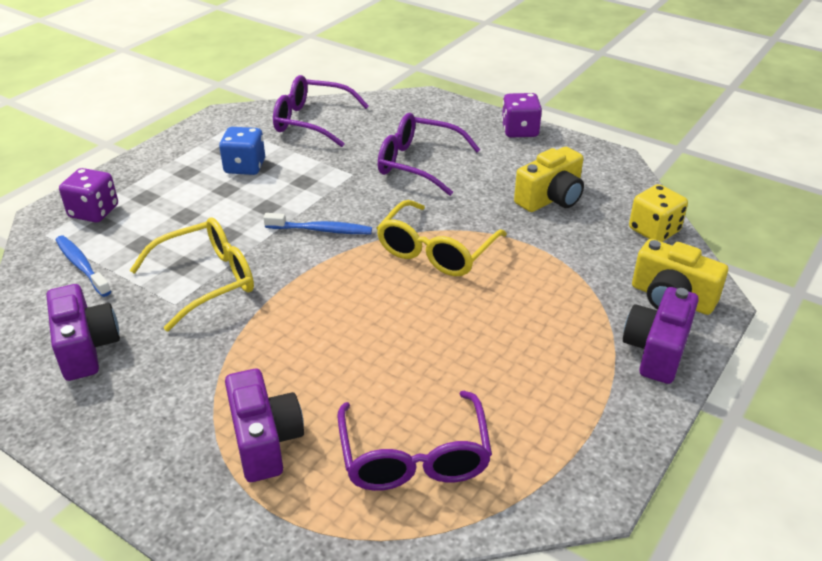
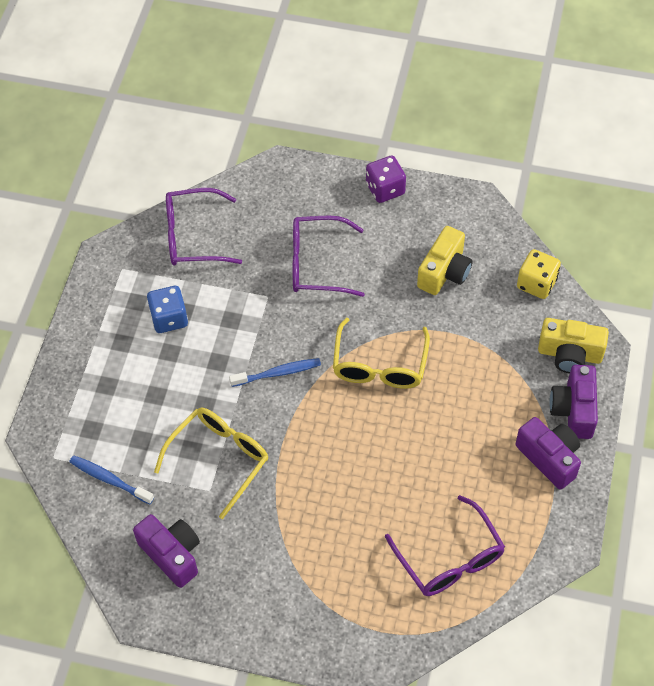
camera: 20 degrees left, 20 degrees up
(94, 212) = (75, 418): purple dice -> none
(265, 440) = (347, 583): purple camera -> purple camera (549, 458)

